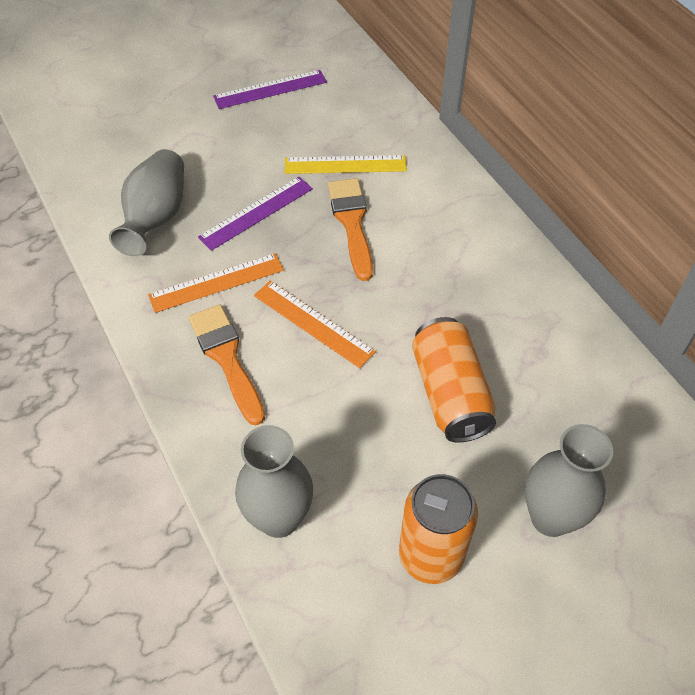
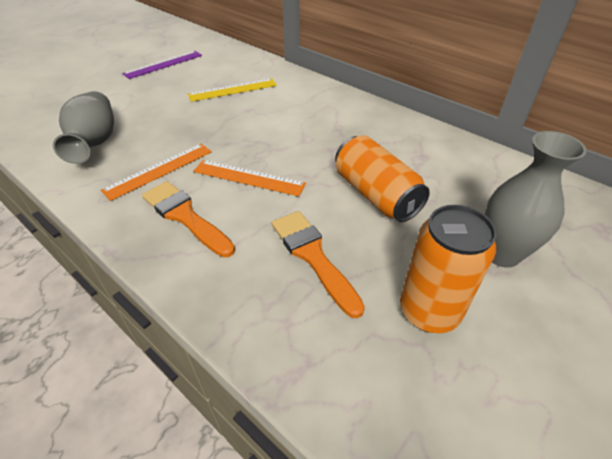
camera: 20 degrees left, 10 degrees down
(256, 213) = (177, 125): purple ruler -> none
(279, 518) = (280, 324): grey vase -> none
(352, 223) = (252, 117): orange brush -> orange brush (313, 256)

